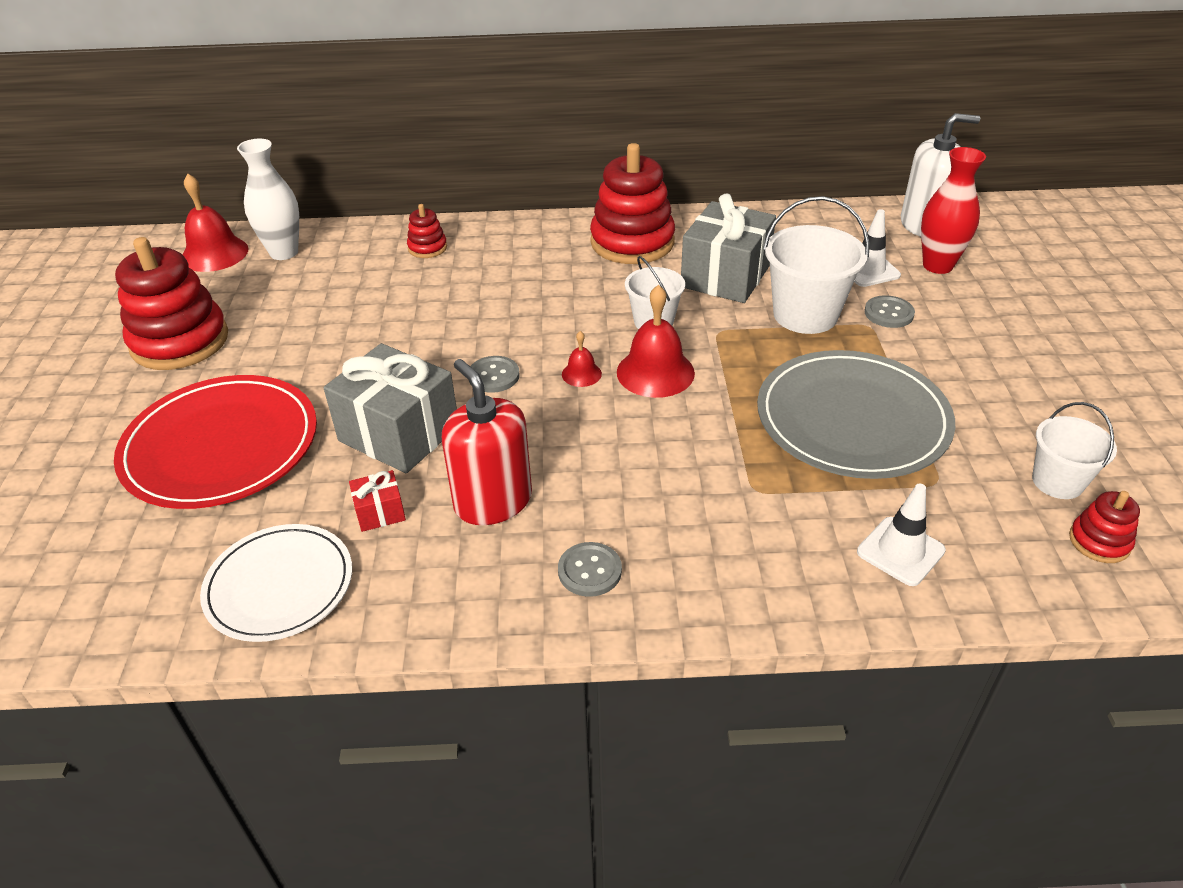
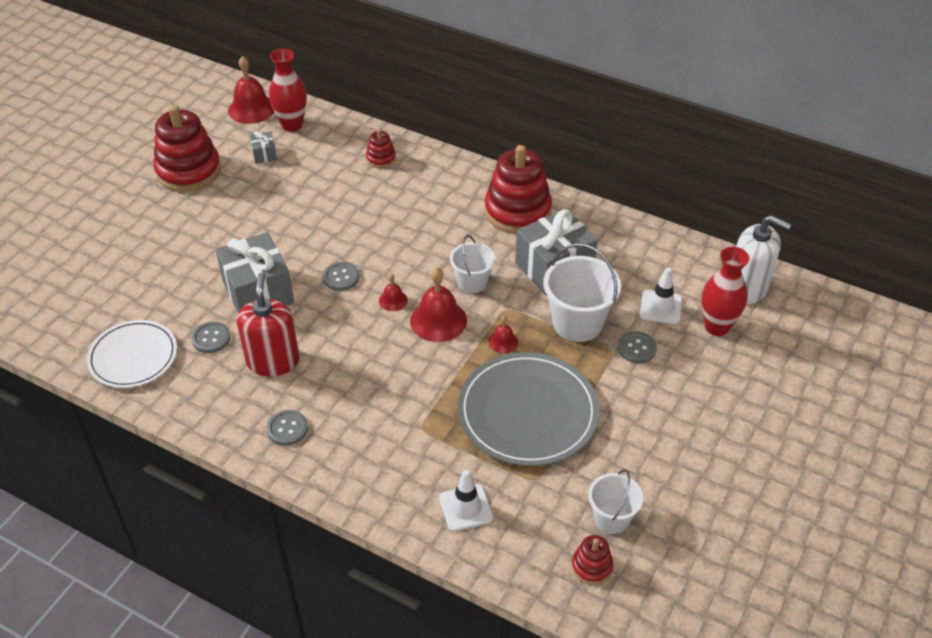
camera: 30 degrees right, 5 degrees up
(221, 446) = (162, 255): red plate -> none
(273, 291) = (264, 154): none -> grey gift
(284, 252) = (292, 125): white vase -> red vase
(380, 512) = (211, 338): red gift -> grey button
(749, 363) = (503, 341): none -> red bell

